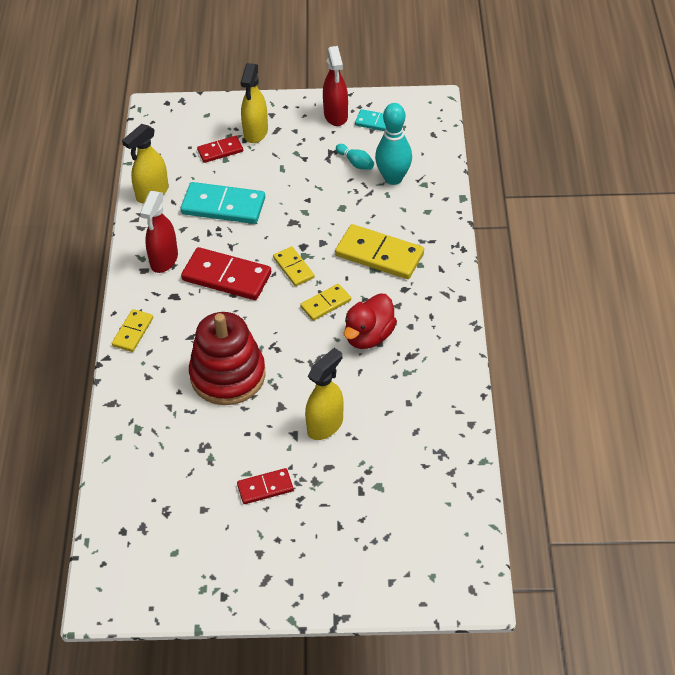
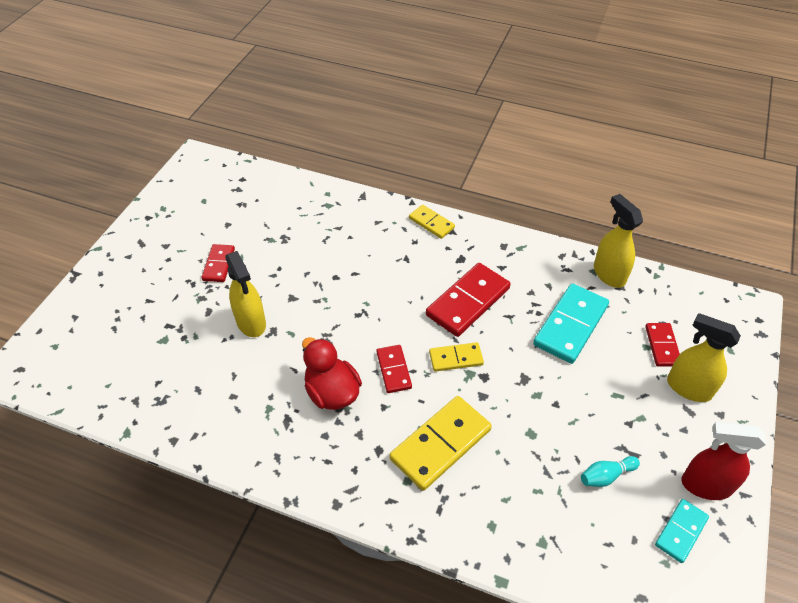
camera: 110 degrees right, 0 degrees up
(164, 260) = (510, 262): red spray bottle -> none
(228, 375) = (348, 271): red stacking toy -> none
(326, 304) = (393, 370): yellow domino -> red domino
(393, 178) = (564, 509): turquoise bowling pin -> none

